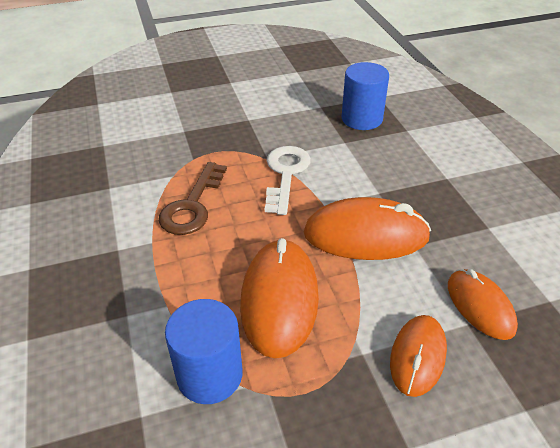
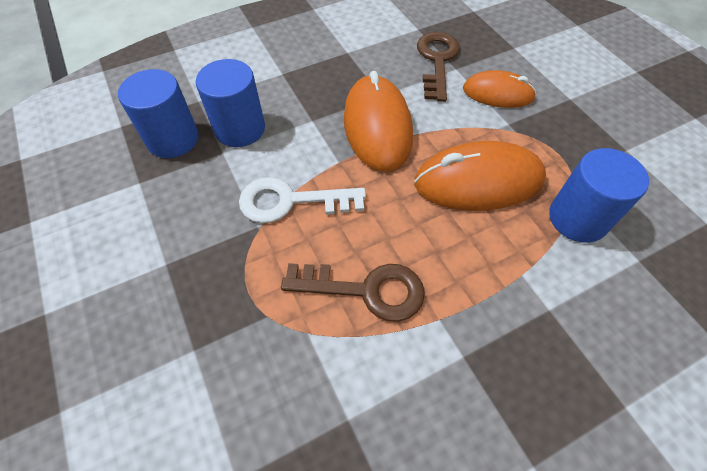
camera: 100 degrees left, 15 degrees up
(370, 151) = (240, 129): none -> blue cylinder
(480, 306) = (437, 61): orange mouse -> brown key

